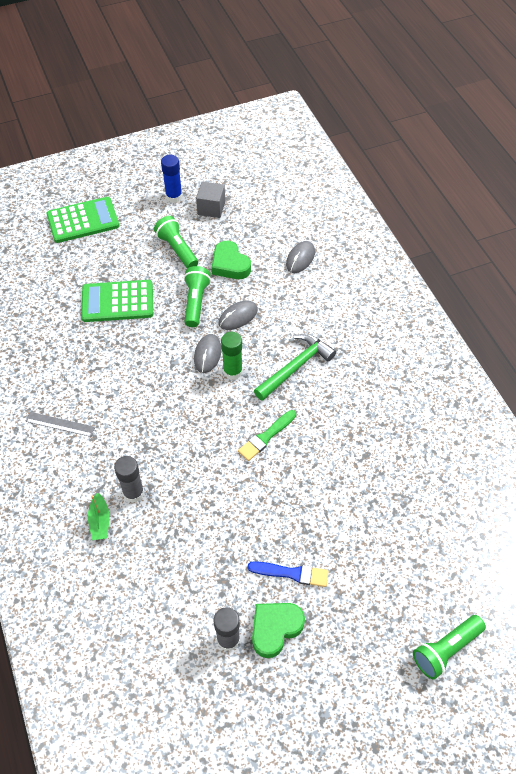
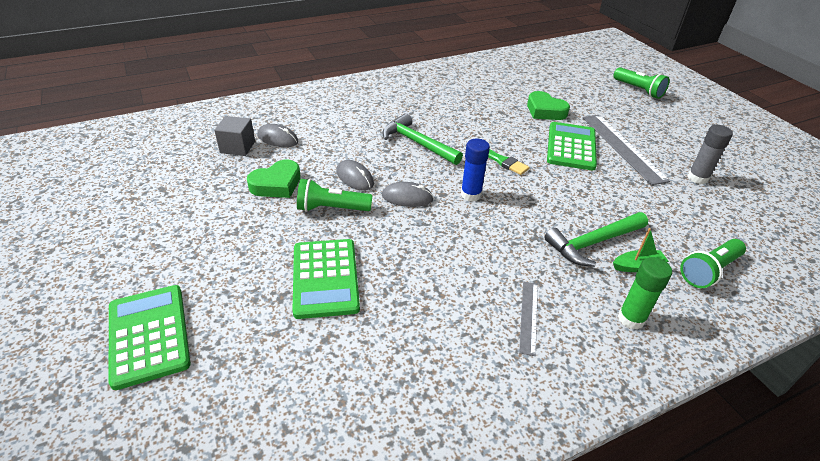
camera: 95 degrees left, 15 degrees down
(133, 493) = (593, 243): grey glue stick -> green hammer
(174, 196) = (138, 235): blue glue stick -> blue glue stick (471, 194)
(177, 249) = (241, 227): green flashlight -> green flashlight (709, 271)
(211, 208) = (176, 201): grey cube -> grey cube (237, 147)
(233, 371) = (427, 180): green glue stick -> green glue stick (631, 319)
(275, 629) = (672, 155): green heart -> green heart (545, 111)
(292, 515) = (571, 147): none -> green calculator
(292, 573) = (622, 147): blue brush -> grey ruler

